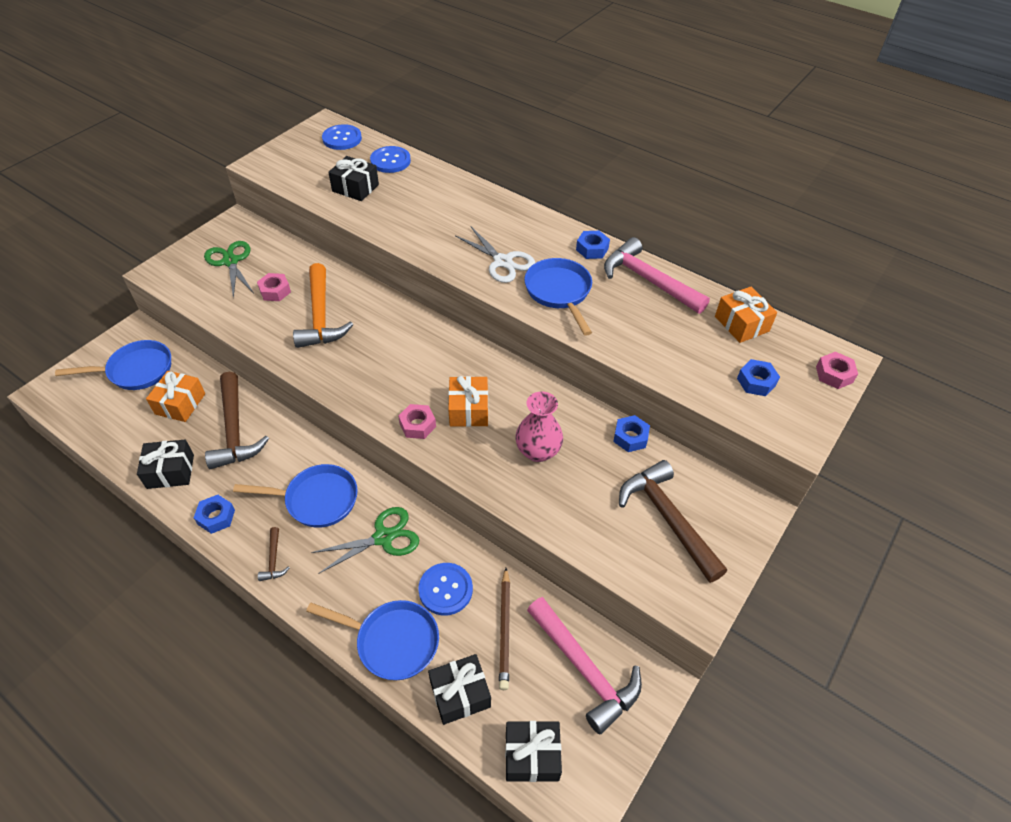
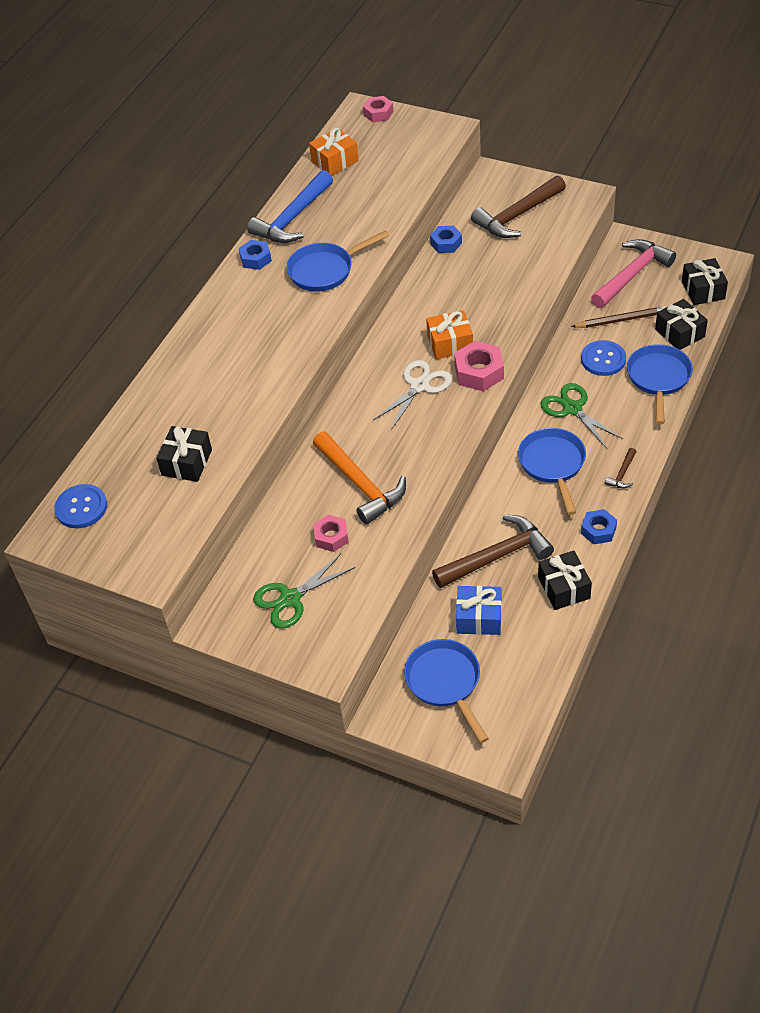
camera: 95 degrees left, 0 degrees up
(180, 404) = (479, 618): orange gift -> blue gift
(274, 559) = (622, 474): brown hammer -> brown hammer turned 135 degrees clockwise
(320, 316) = (360, 484): orange hammer -> orange hammer turned 75 degrees clockwise
(390, 161) = (125, 447): blue button -> none
(417, 425) = (479, 372): pink nut -> pink nut, size x1.53
(503, 262) = (290, 315): white scissors -> white scissors (419, 386)
(538, 451) = (480, 293): pink vase -> none
(648, 280) = (293, 218): pink hammer -> blue hammer
(756, 382) = (400, 150): blue nut -> none

